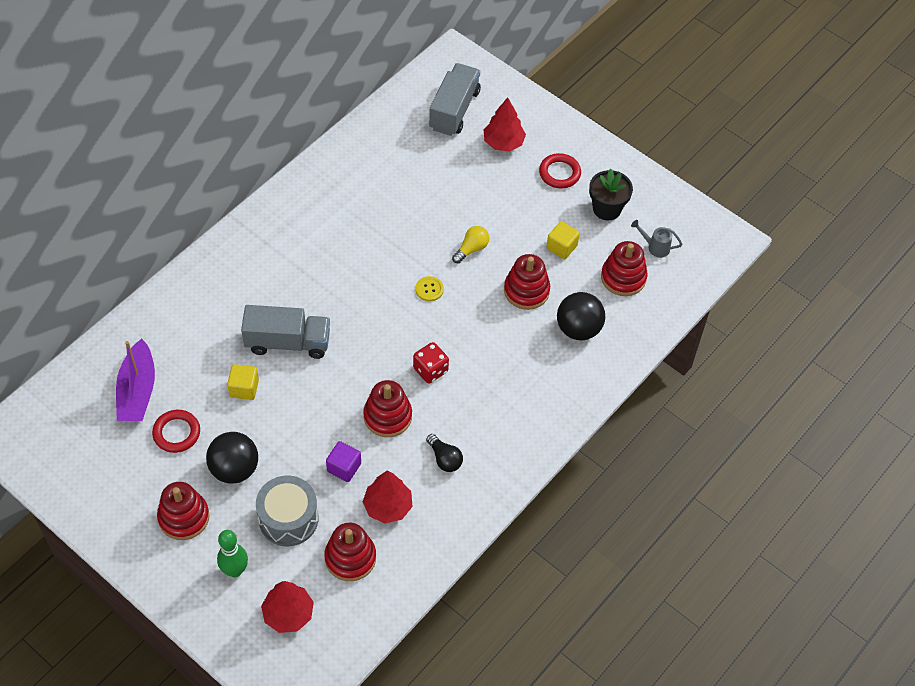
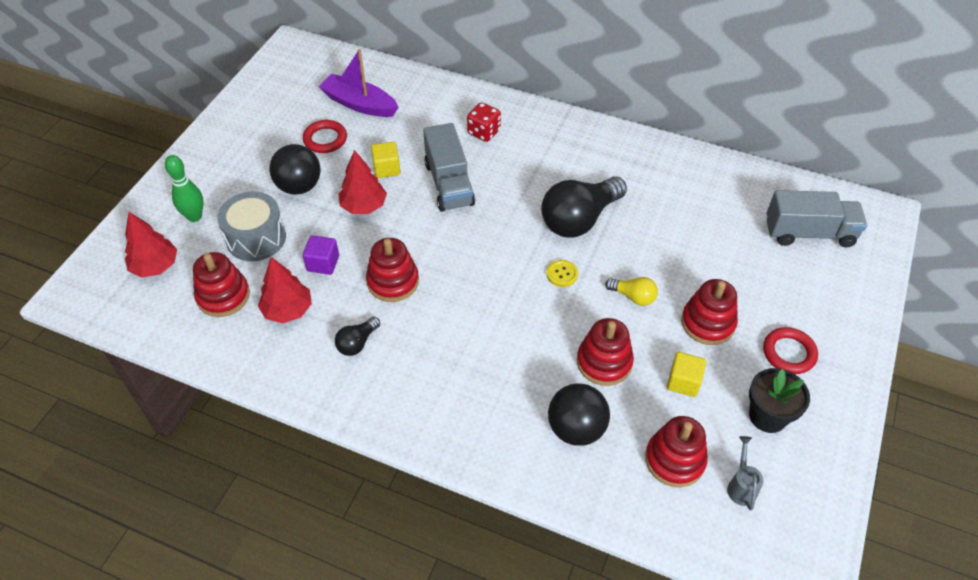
camera: 75 degrees right, 5 degrees down
(137, 391) = (359, 104): purple boat -> purple boat turned 45 degrees clockwise
(184, 517) = (241, 168): red stacking toy -> red stacking toy (707, 323)
(375, 257) = (579, 219): none -> black light bulb
(430, 370) = (462, 302): red dice -> red dice (484, 132)
(503, 143) = (795, 288): red tree -> red tree (363, 206)

